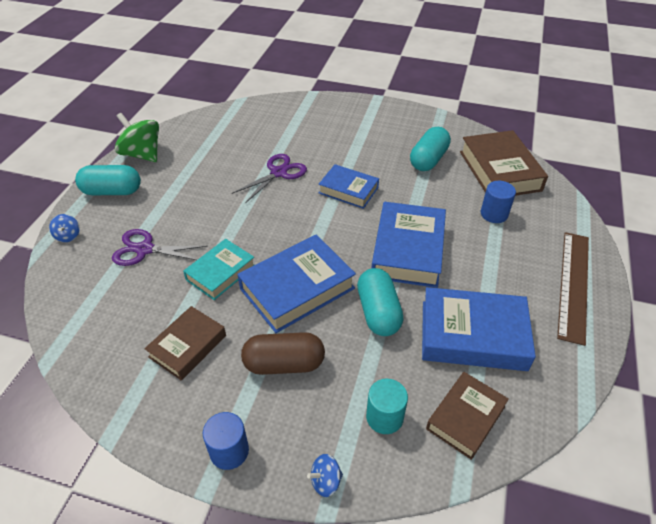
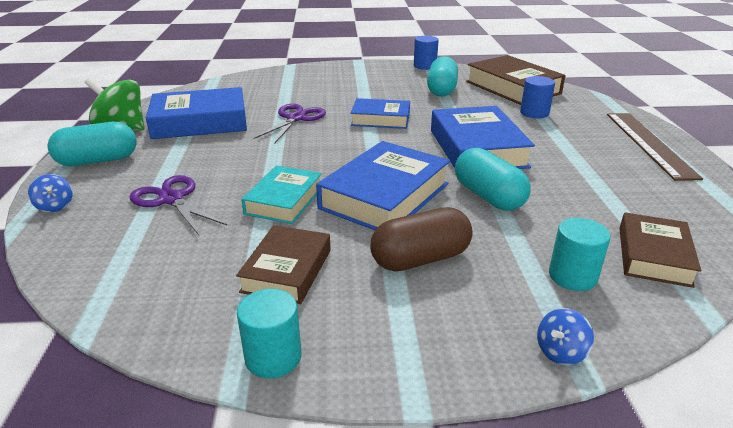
camera: 20 degrees left, 15 degrees down
(143, 420) = (273, 357): none -> turquoise cylinder
(145, 249) = (172, 199): purple scissors -> purple scissors turned 60 degrees clockwise
(229, 451) = (417, 357): blue cylinder -> blue cylinder (425, 66)
(473, 335) = (597, 194): blue book -> blue book (200, 122)

